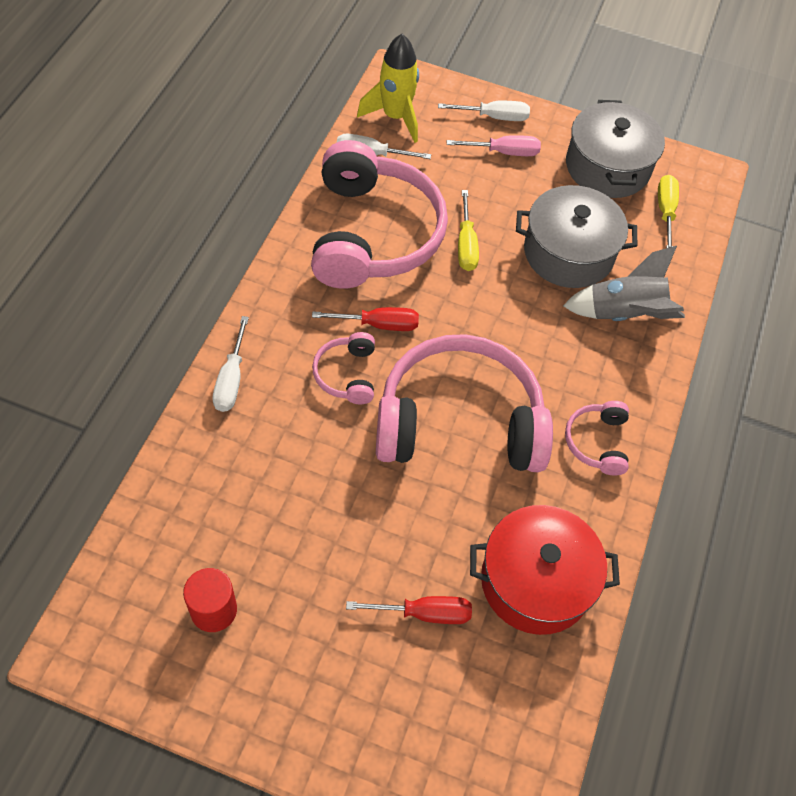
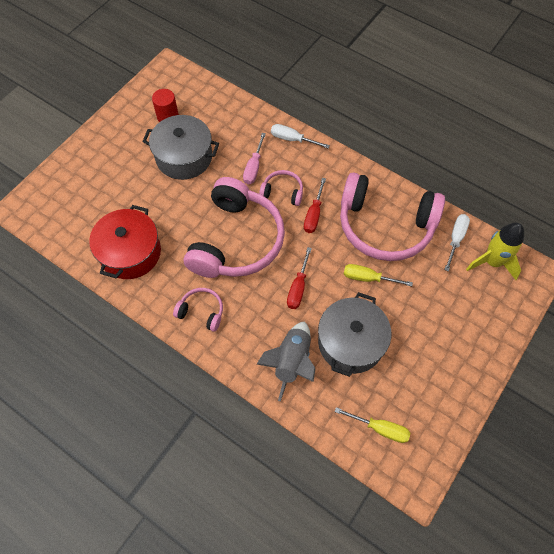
camera: 110 degrees right, 5 degrees up
(425, 613) = (133, 198): red screwdriver -> red screwdriver (298, 288)
(495, 117) = (490, 330): white screwdriver -> none
(504, 152) = (452, 327): pink screwdriver -> pink screwdriver (253, 168)
(607, 167) = (431, 399): grey pot -> grey pot (184, 157)

